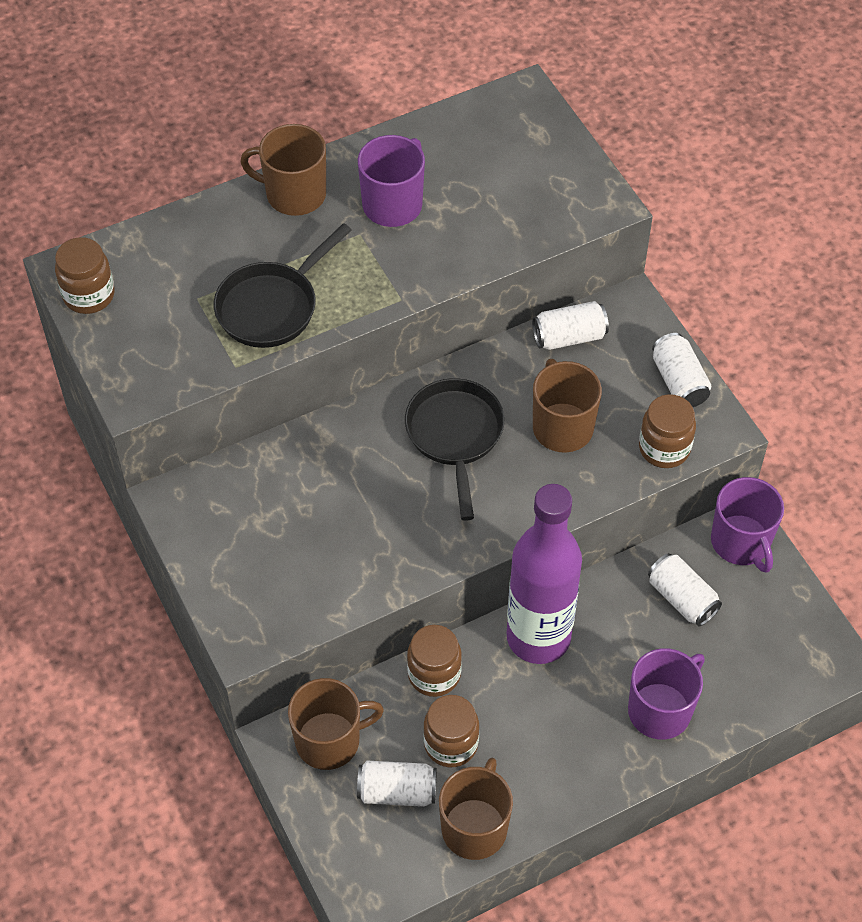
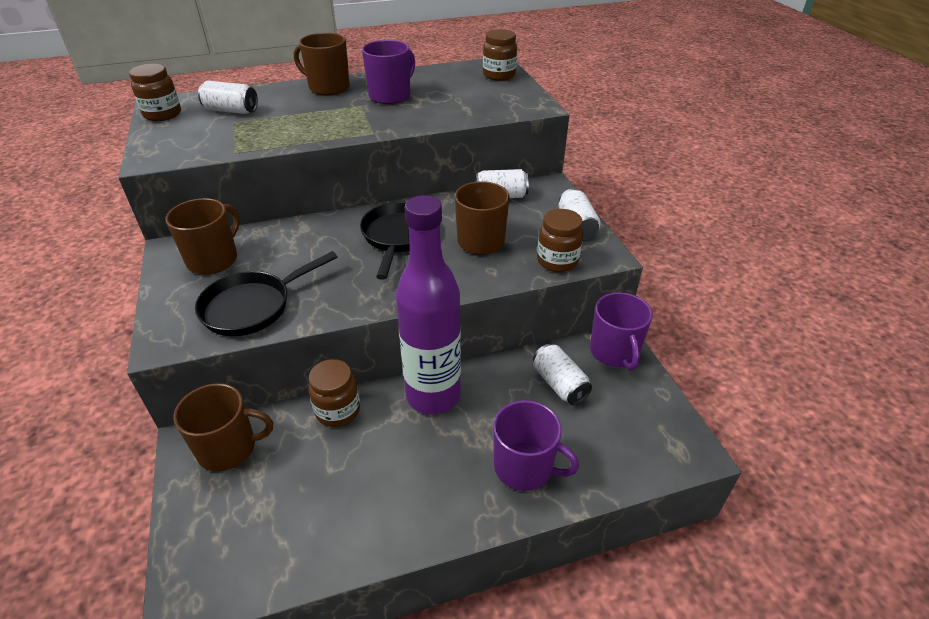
camera: 10 degrees right, 15 degrees down
(272, 306) = (281, 129): black pan -> black pan (253, 306)
(397, 791) = (265, 500): white can -> white can (231, 110)
(451, 744) = (329, 467): brown jar -> brown jar (499, 75)
(475, 827) = (322, 545): brown mug -> brown mug (213, 259)
(661, 710) = (524, 467): purple mug -> purple mug turned 60 degrees clockwise

